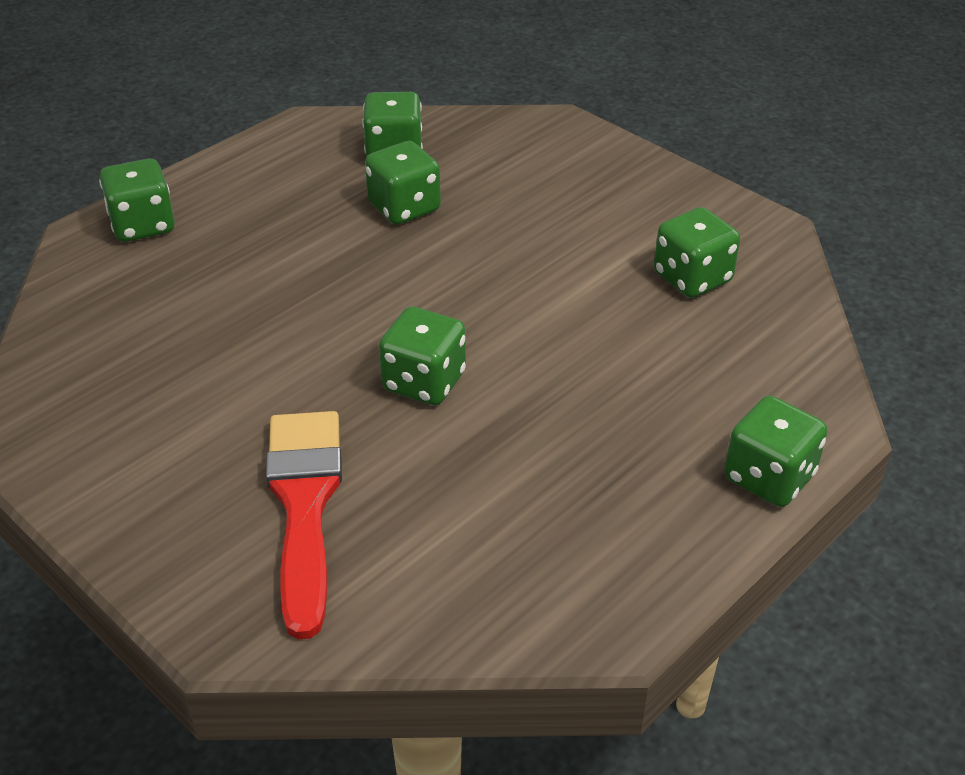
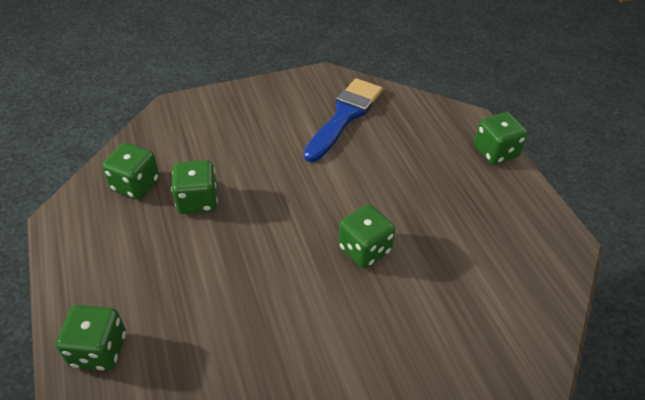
camera: 65 degrees left, 5 degrees up
(304, 504) = (440, 341): red brush -> none
(692, 278) = (345, 116): green dice -> blue brush

